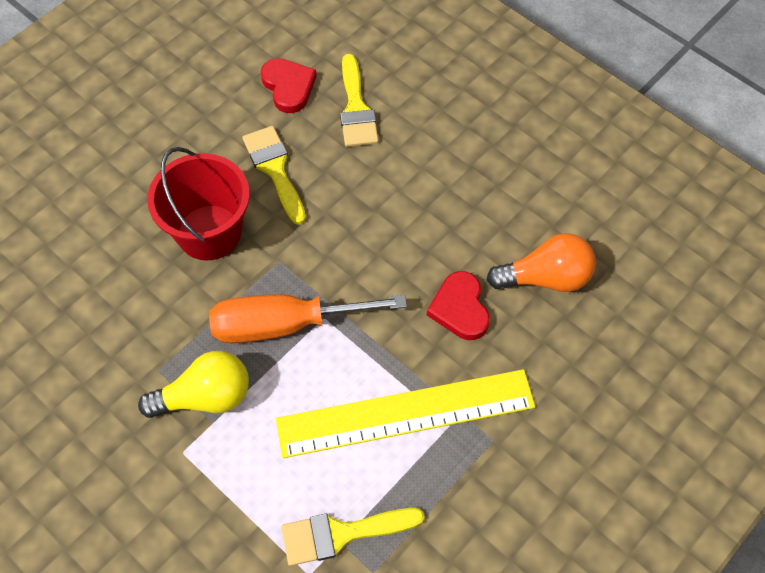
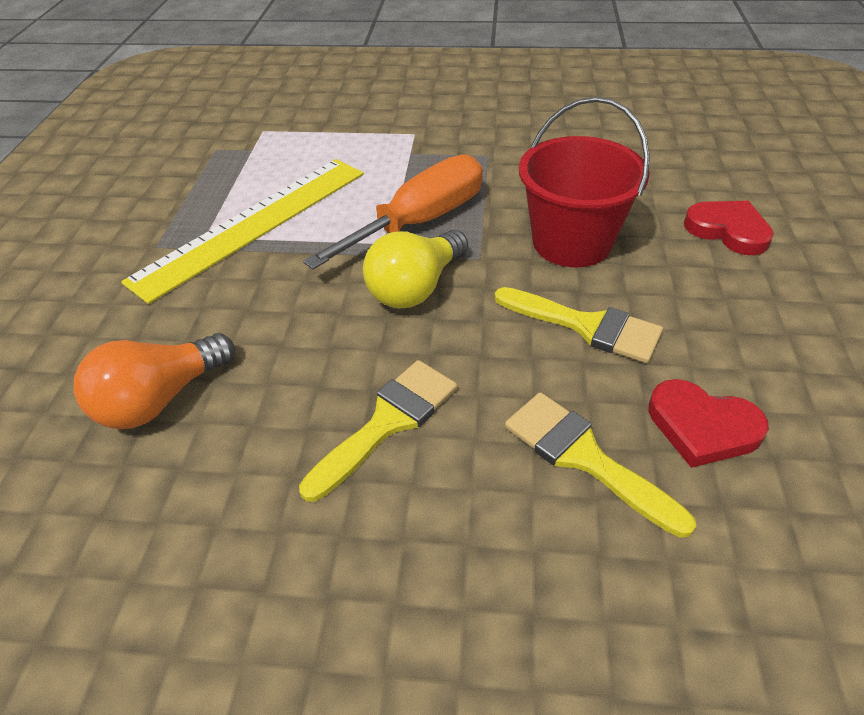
camera: 145 degrees right, 15 degrees down
(205, 397) = (432, 160): yellow light bulb -> yellow light bulb (416, 288)
(342, 533) = (254, 152): yellow brush -> yellow brush (387, 422)
(460, 308) = (252, 317): red heart -> red heart (728, 230)

